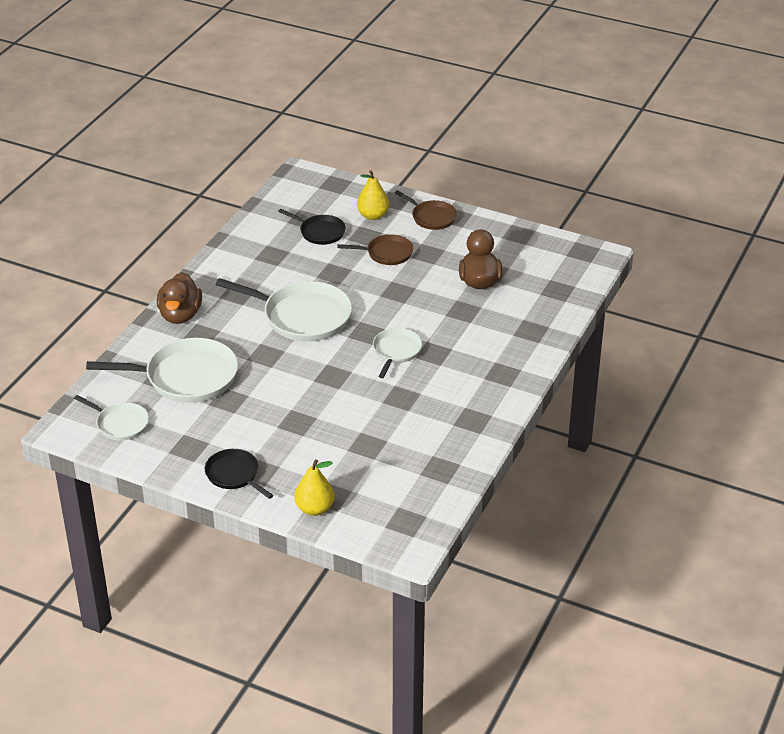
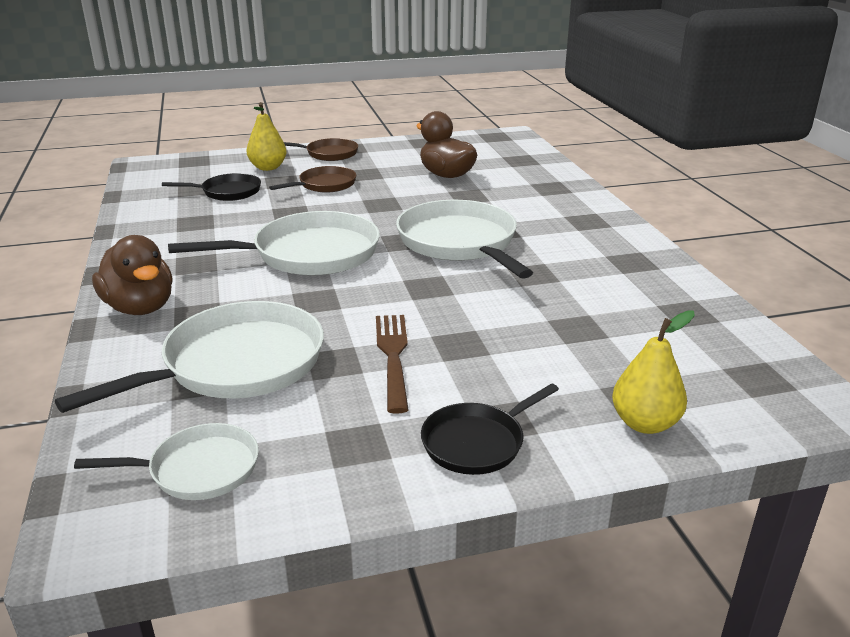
camera: 40 degrees left, 10 degrees down
(234, 475) = (477, 442): black pan -> black pan turned 45 degrees counterclockwise
(257, 411) = (393, 356): none -> brown fork
(396, 351) = (459, 243): white pan -> white pan, size x1.80

